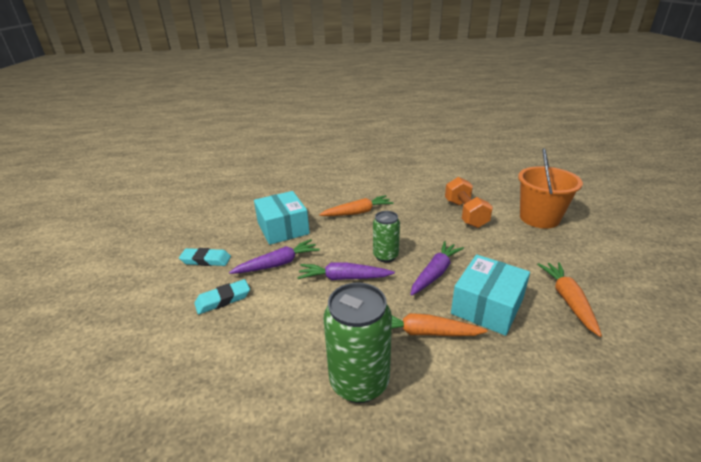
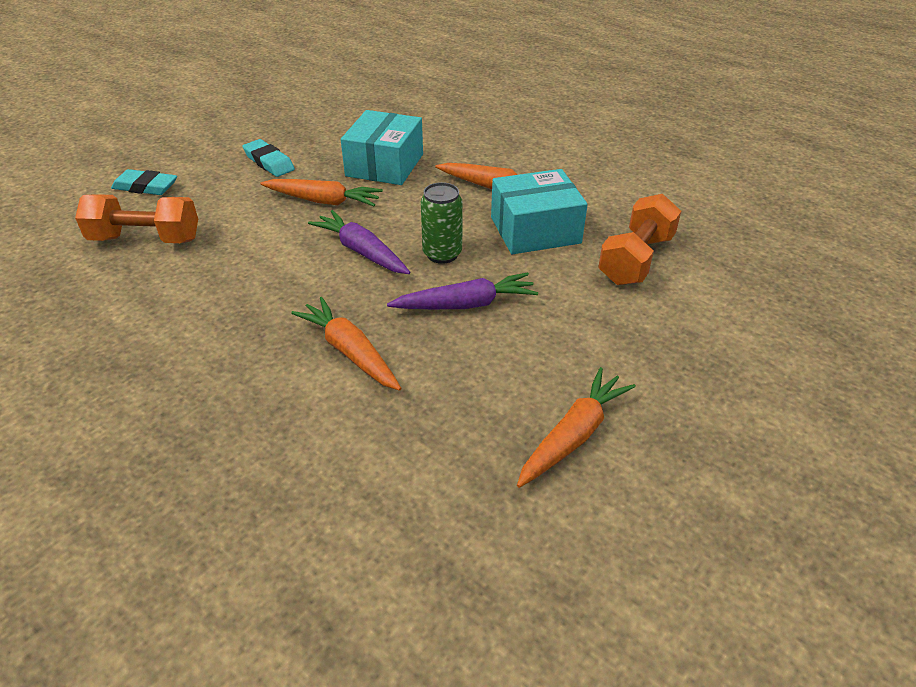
camera: 40 degrees right, 10 degrees up
(188, 353) = (146, 239): none -> orange dumbbell
(223, 299) = (231, 209): turquoise eraser -> turquoise eraser (146, 187)
(278, 264) = (323, 201): purple carrot -> orange carrot
(359, 382) = (227, 351): green can -> none
(487, 306) = (460, 374): turquoise box -> turquoise box (535, 230)
(539, 218) = (743, 324): orange bucket -> none

